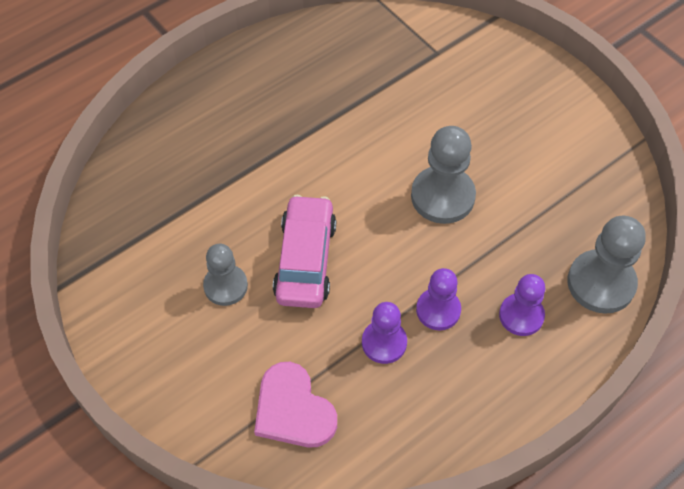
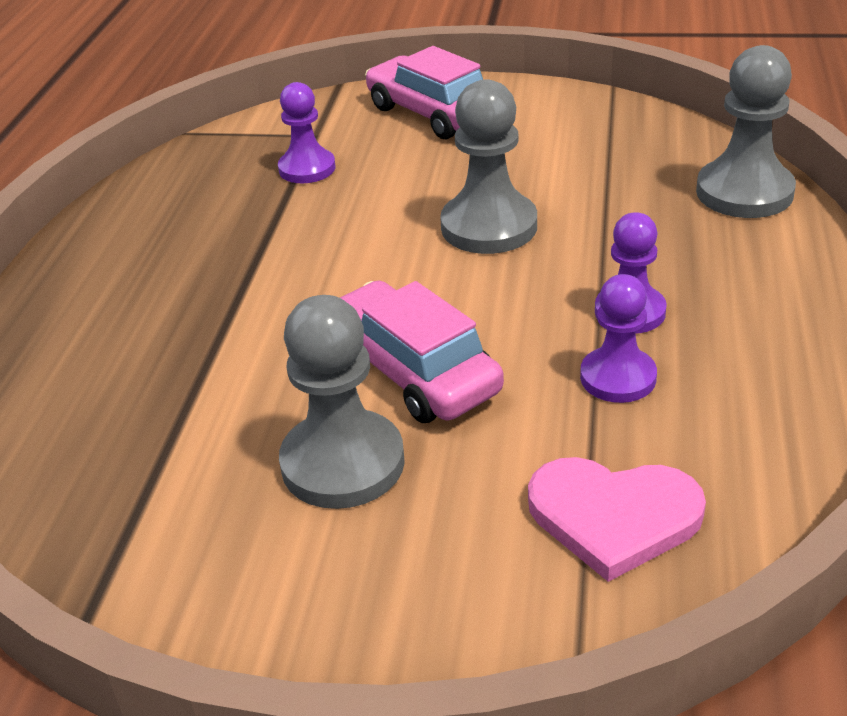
camera: 40 degrees left, 20 degrees down
(225, 286) = (343, 463): grey pawn -> grey pawn, size x1.54
(515, 84) = (433, 114): none -> pink car
(521, 315) = (716, 261): purple pawn -> purple pawn (307, 168)

